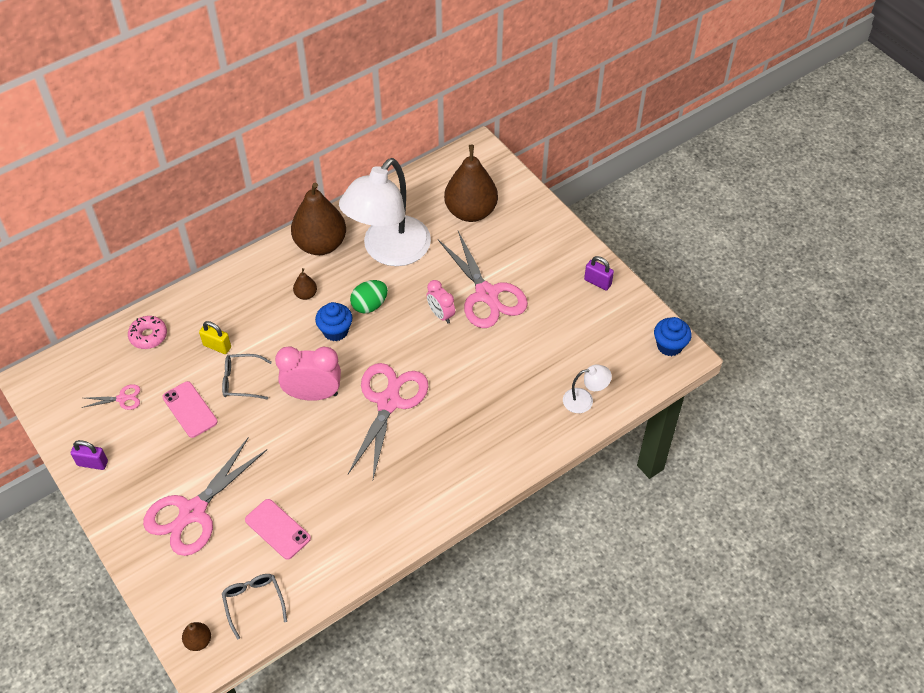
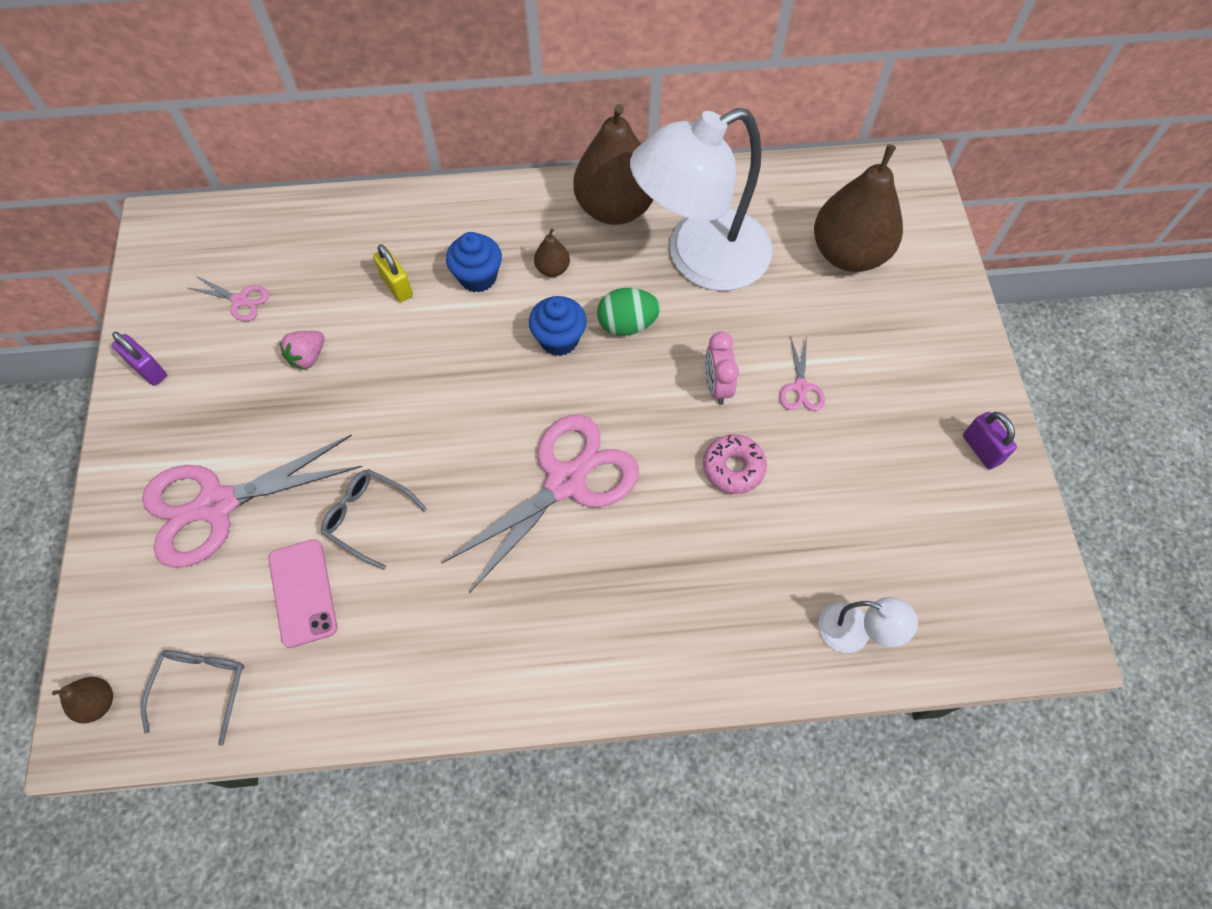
camera: 30 degrees right, 10 degrees up
(148, 336) = (325, 232): pink donut -> pink donut (733, 468)
(190, 409) = (308, 357): pink phone -> pink strawberry
(241, 381) = (395, 350): grey glasses -> grey glasses (368, 518)
(313, 394) = (473, 416): pink clock -> none
(486, 294) = (801, 387): pink scissors -> pink scissors, size x0.44
(669, 346) = (1044, 612): blue cupcake -> blue cupcake (478, 277)

